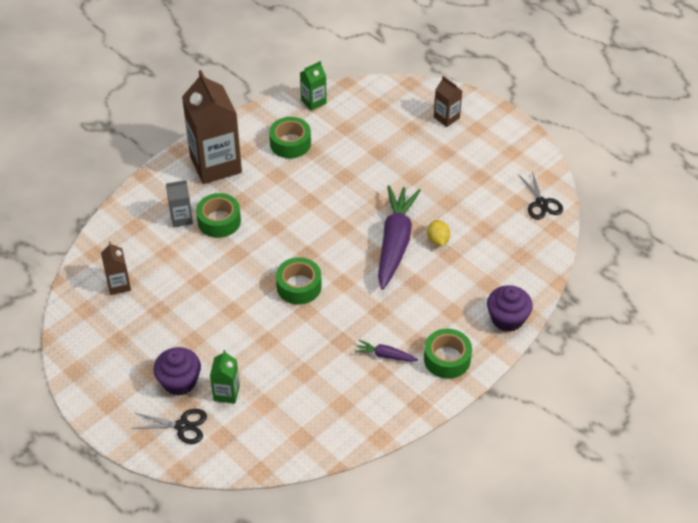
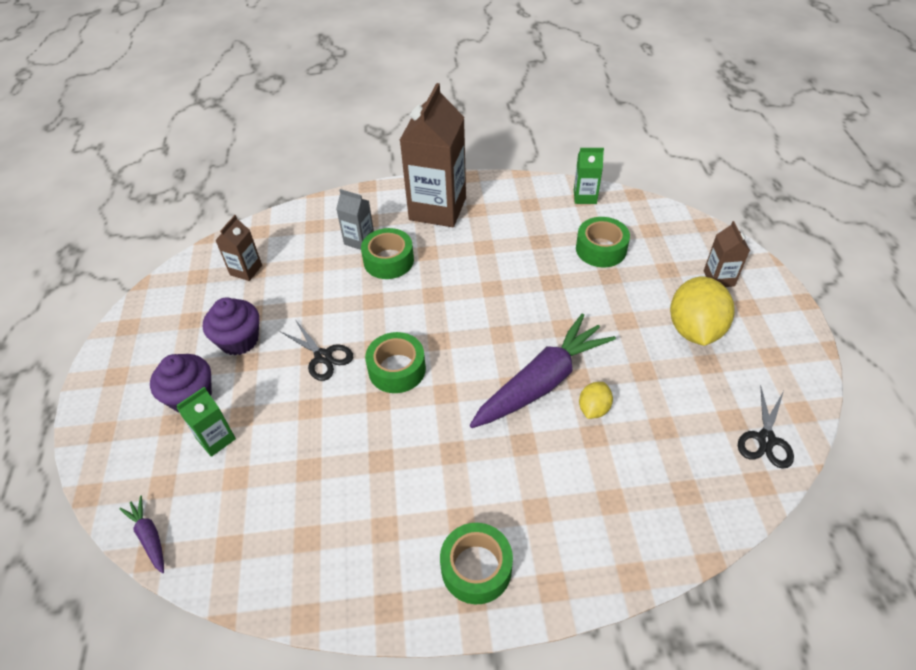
camera: 40 degrees right, 0 degrees up
(182, 426) = (143, 446): black scissors -> black scissors (323, 357)
(290, 143) = (525, 223): green tape -> green tape (601, 249)
(385, 355) = (410, 511): purple carrot -> purple carrot (149, 537)
(457, 160) = (694, 329): none -> yellow lemon
(507, 319) = (599, 567): purple cupcake -> purple cupcake (239, 340)

